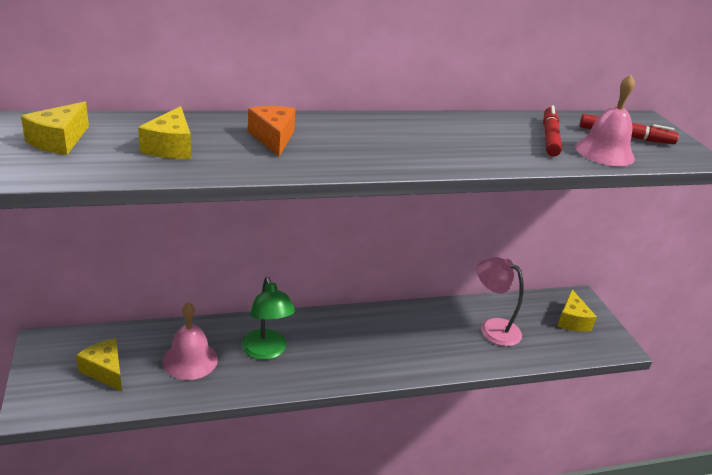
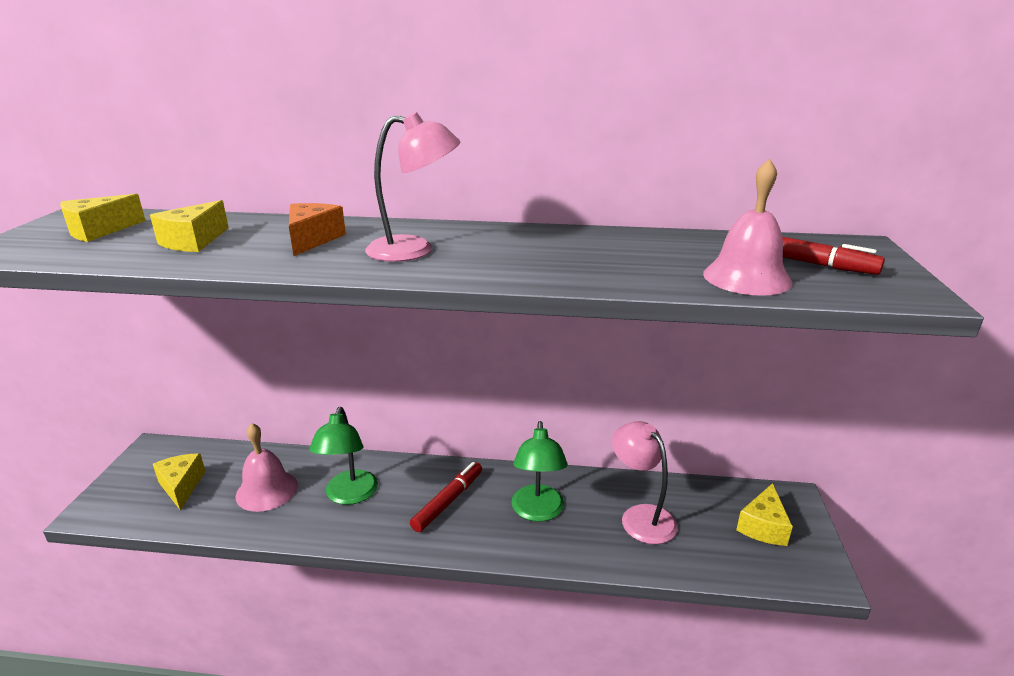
camera: 25 degrees right, 5 degrees down
(366, 143) = (414, 250): none -> pink lamp
(420, 337) = (538, 512): none -> green lamp
(549, 137) = (677, 257): red marker -> red marker (448, 501)

